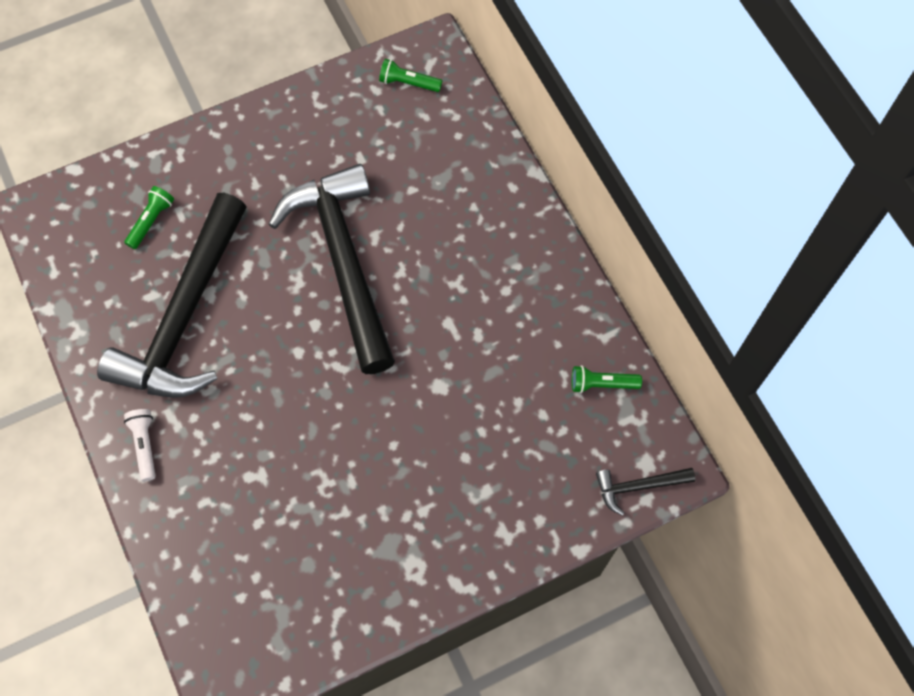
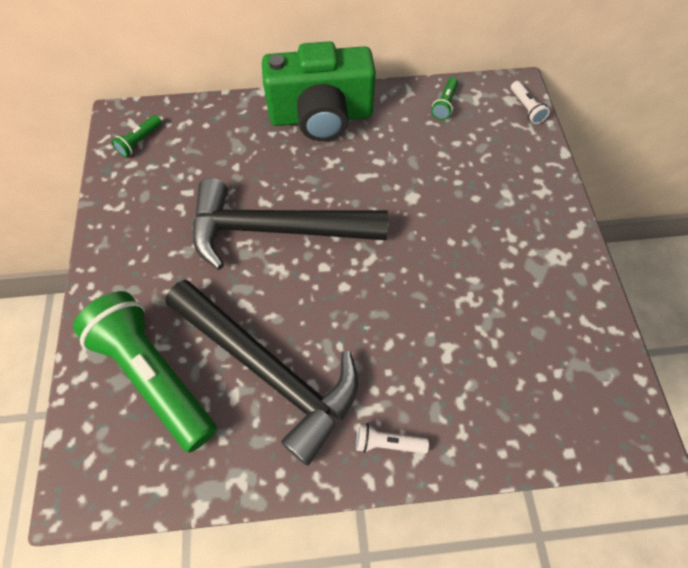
camera: 70 degrees left, 5 degrees down
(151, 221) = (155, 375): green flashlight -> green flashlight, size x2.49
(520, 250) = (321, 117): none -> green camera
(638, 486) = (526, 108): black hammer -> white flashlight

